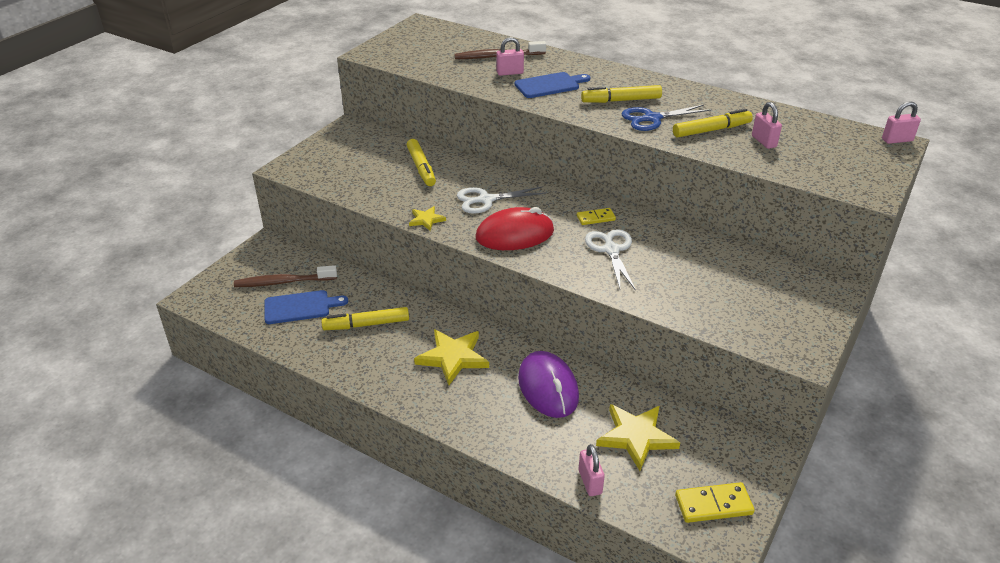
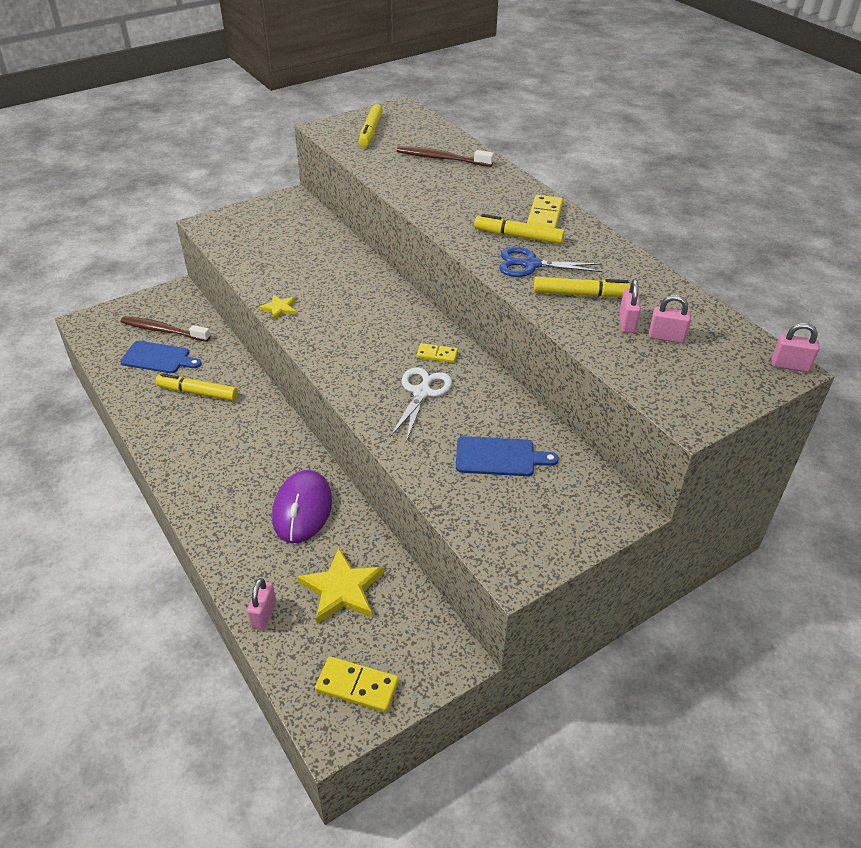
camera: 25 degrees right, 5 degrees up
(421, 168) = (320, 255): yellow marker -> yellow marker (370, 132)
(453, 357) = (244, 449): yellow star -> none
(486, 200) = (350, 305): white scissors -> none
(510, 73) = (436, 179): pink padlock -> pink padlock (666, 337)
(515, 234) = (345, 347): red mouse -> none
(550, 85) = (462, 202): blue cutting board -> blue cutting board (499, 457)
(625, 81) = (544, 216): none -> yellow domino

